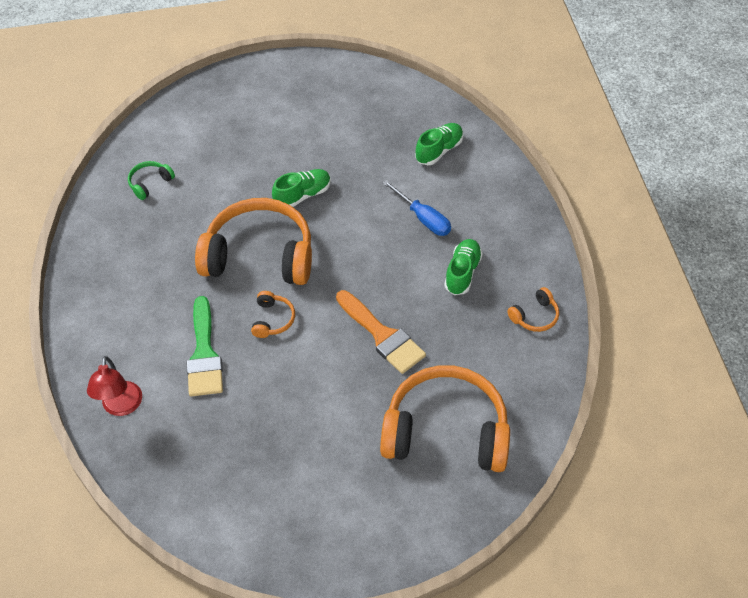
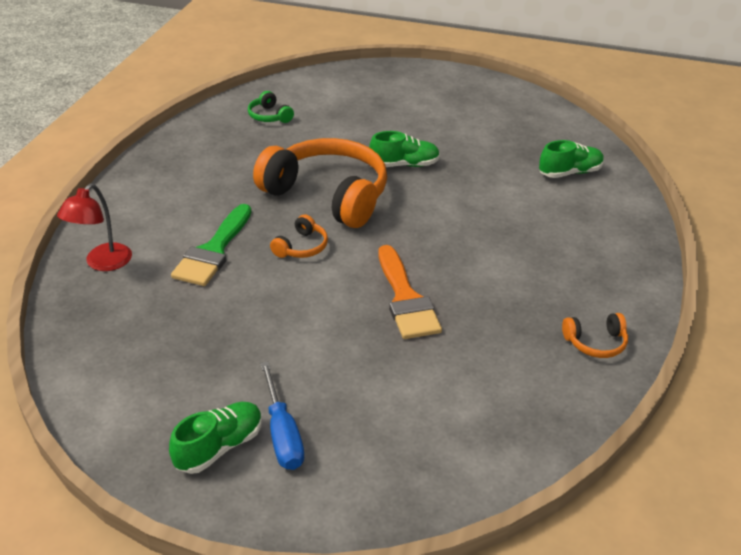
camera: 25 degrees right, 15 degrees down
(150, 183) = (269, 116): green headphones -> green headphones turned 105 degrees counterclockwise
(423, 218) = (517, 219): blue screwdriver -> blue screwdriver (282, 433)
(446, 431) = (417, 412): orange headphones -> none
(462, 273) = (532, 276): green shoe -> green shoe (220, 447)

